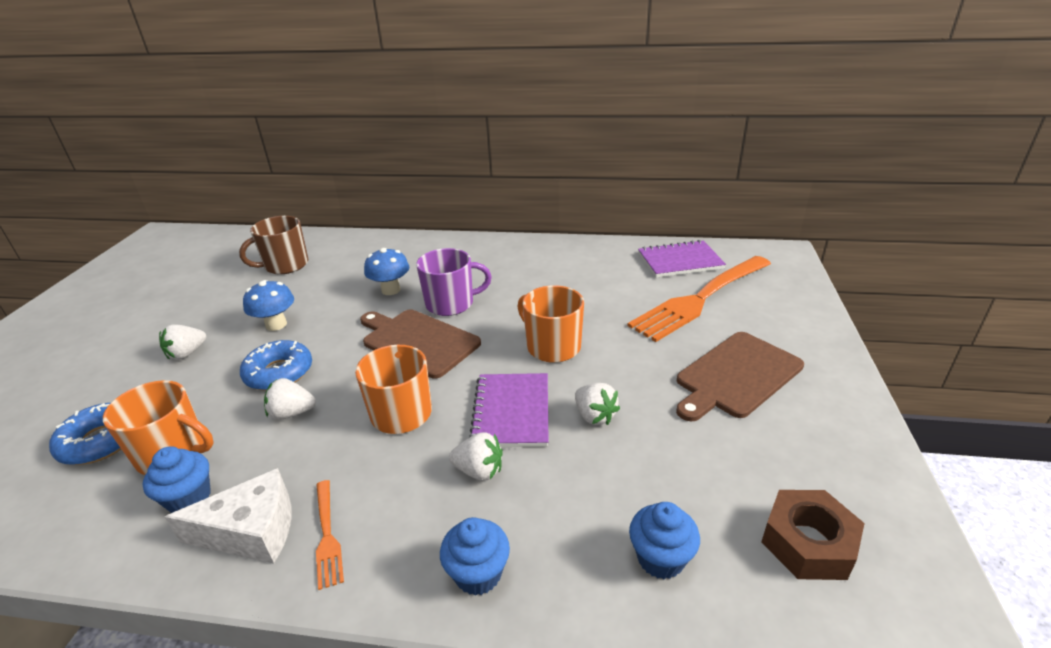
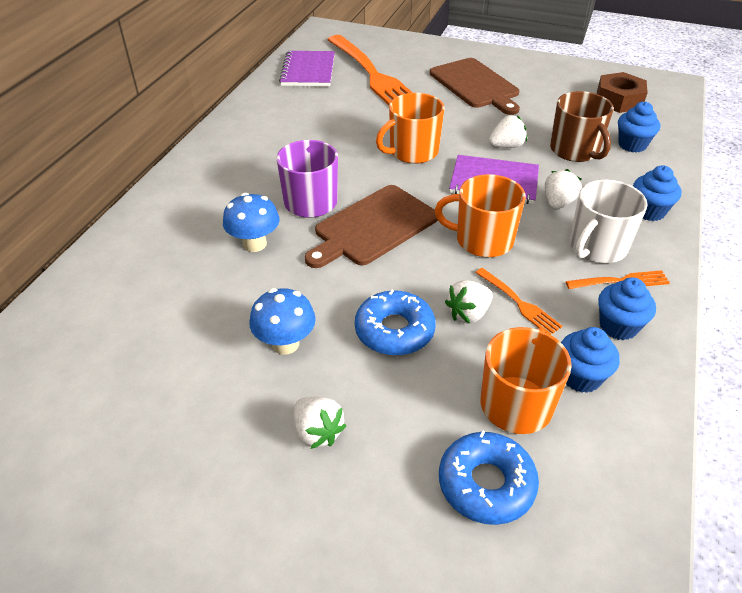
camera: 80 degrees left, 10 degrees up
(252, 531) = (618, 326): white cheese -> blue cupcake
(285, 265) = (112, 350): brown mug -> brown mug (575, 150)
(292, 413) = (468, 314): white strawberry -> white strawberry turned 45 degrees clockwise
(302, 446) = (519, 303): none -> orange fork
(393, 511) = (597, 247): none -> white mug

